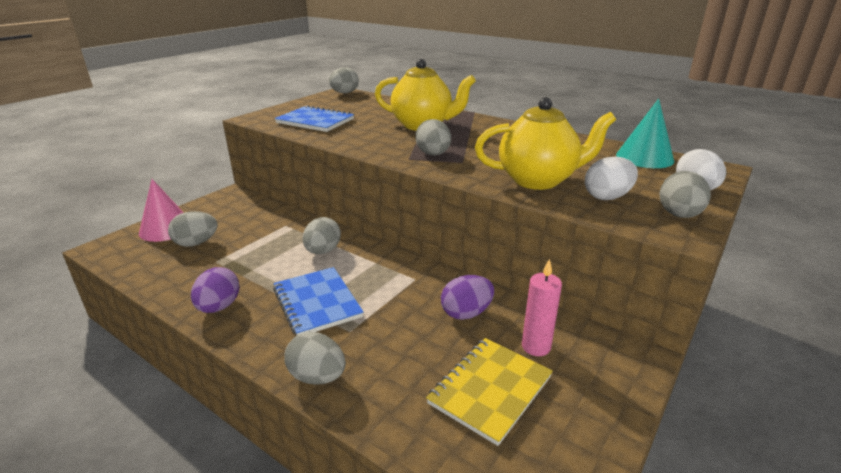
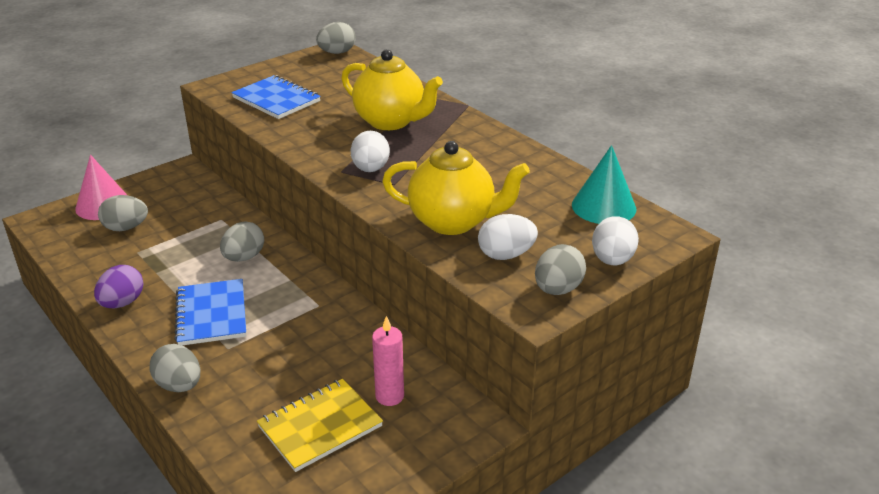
camera: 15 degrees right, 5 degrees up
(433, 154) = (370, 169): grey egg -> white egg
(466, 313) = (346, 351): purple egg -> none

